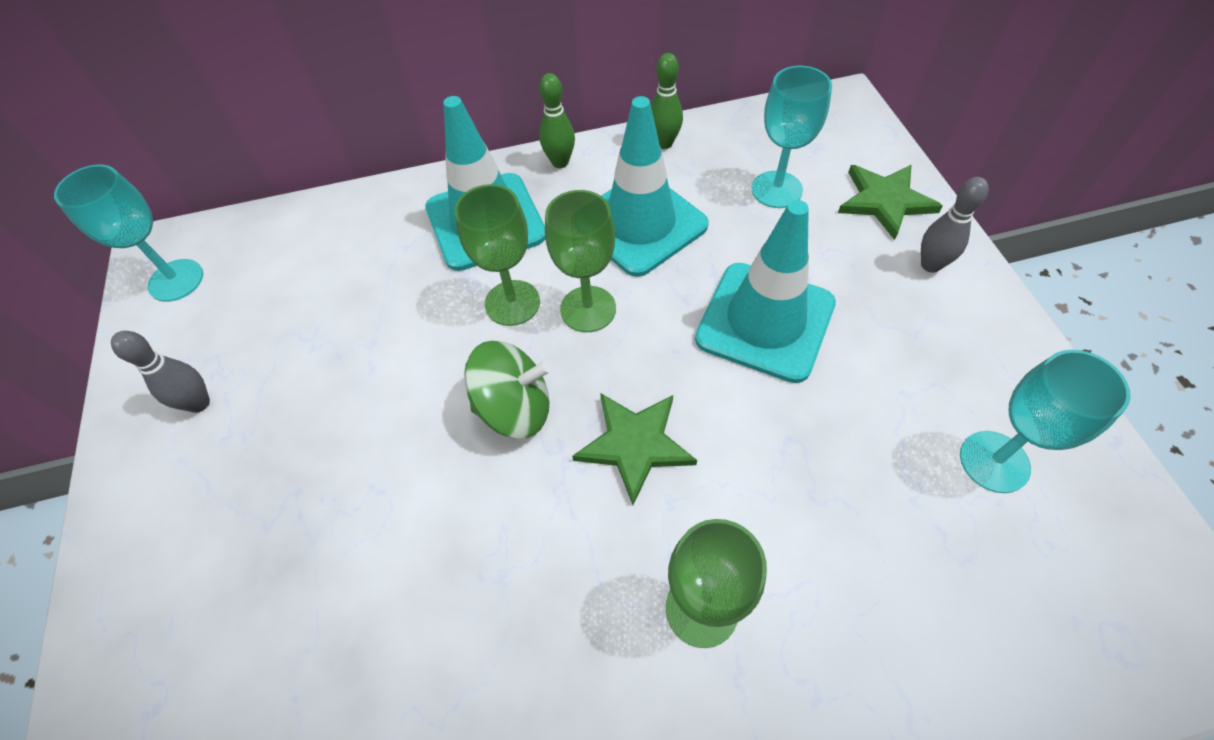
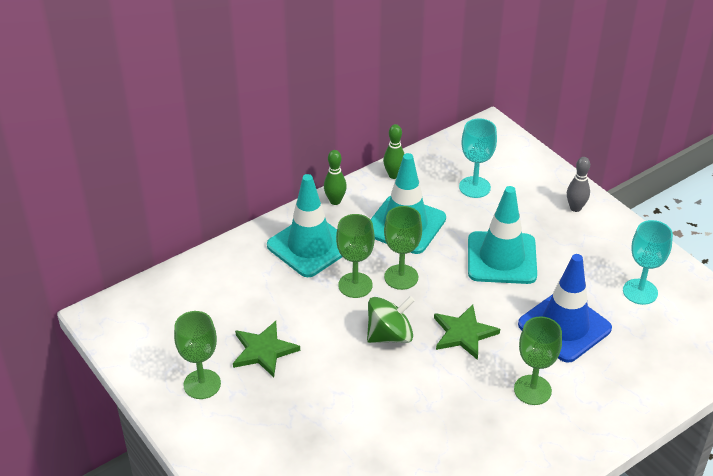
camera: 25 degrees left, 15 degrees down
(176, 280) = (130, 328): turquoise goblet -> none
(199, 403) = (202, 384): grey bowling pin -> green goblet
(819, 489) = (564, 326): none -> blue traffic cone
(885, 201) = (538, 179): green star -> green star (264, 350)

